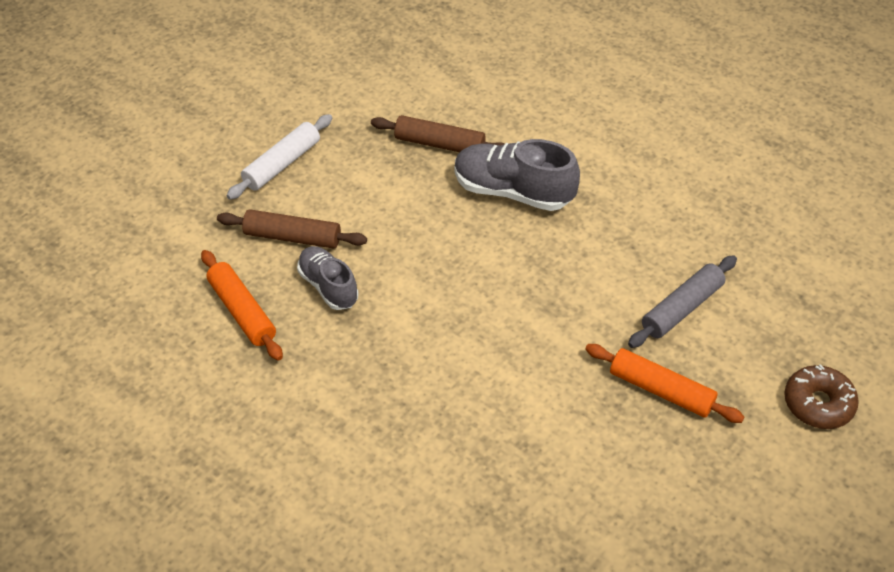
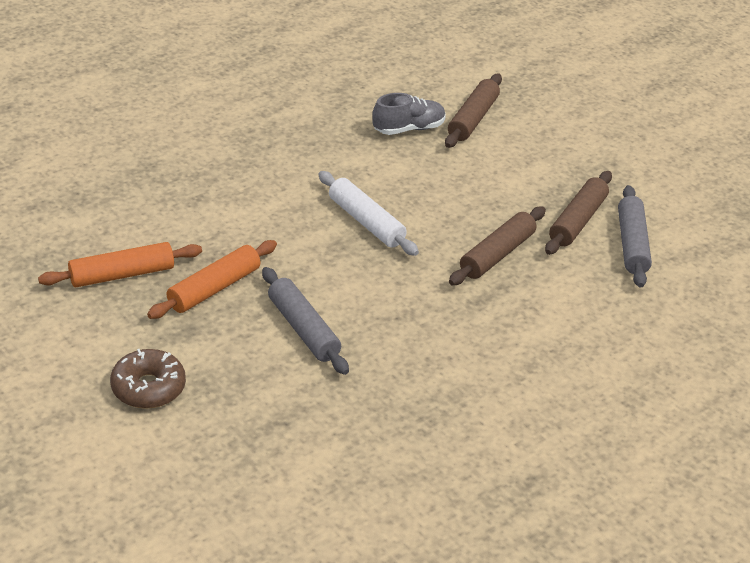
camera: 100 degrees right, 10 degrees down
(242, 311) = (396, 85): orange rolling pin -> orange rolling pin (122, 274)
(282, 164) = (568, 125): white rolling pin -> white rolling pin (366, 222)
(459, 108) = (632, 244): none -> grey rolling pin
(513, 192) = (497, 254): grey shoe -> brown rolling pin

